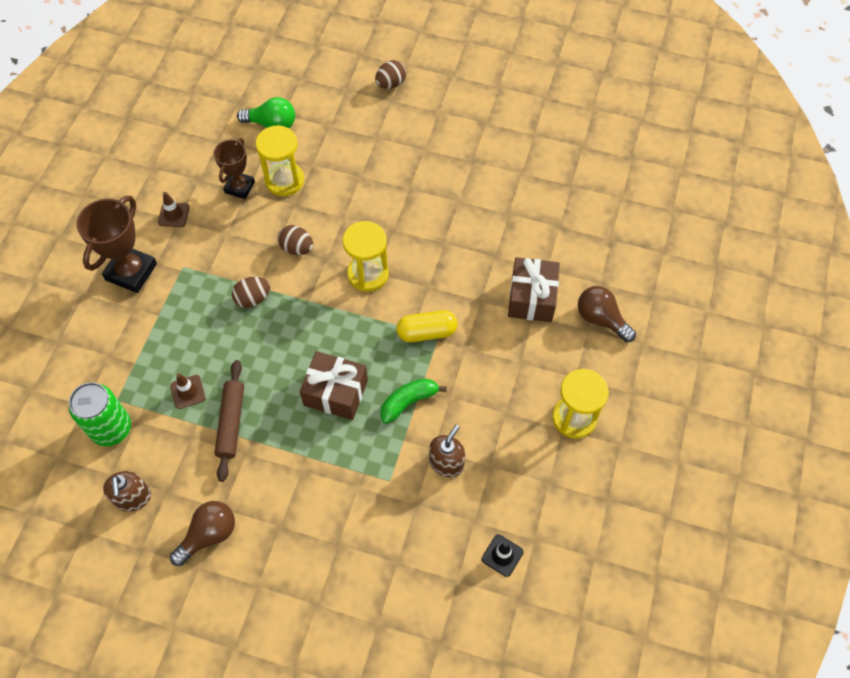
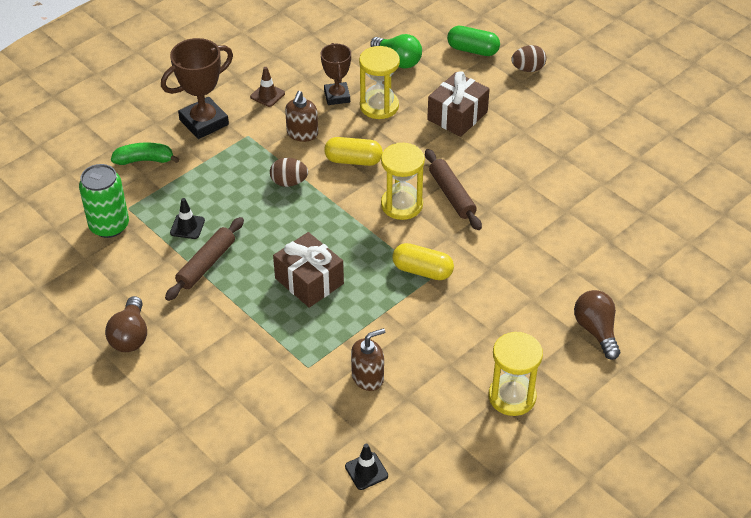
camera: 30 degrees right, 15 degrees down
(133, 498) = (91, 282): brown soap dispenser -> brown soap dispenser (302, 133)
(188, 392) = (187, 226): brown traffic cone -> black traffic cone
(209, 535) = (130, 336): brown light bulb -> brown light bulb turned 105 degrees clockwise
(239, 187) = (337, 96): brown trophy -> brown trophy turned 60 degrees counterclockwise
(297, 248) = (353, 160): brown egg -> yellow capsule
(331, 85) = (472, 50): none -> green capsule
(404, 243) = (452, 195): none -> brown rolling pin
(408, 402) = (367, 316): green banana -> green banana (145, 160)
(531, 298) = (540, 285): brown gift -> brown gift (457, 116)

